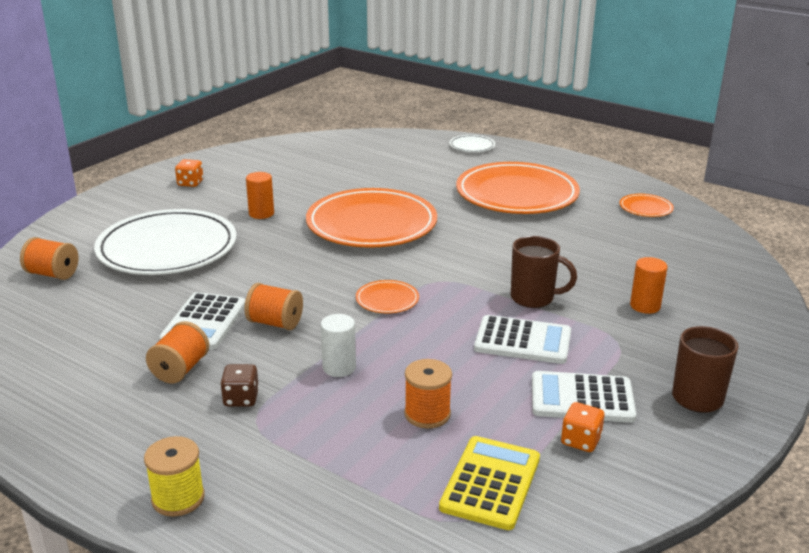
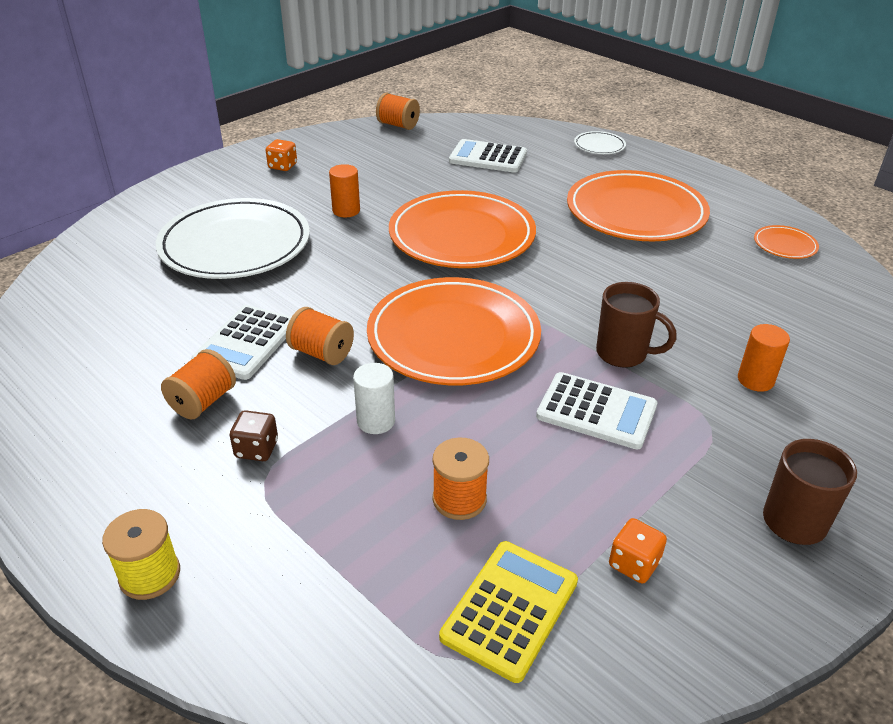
camera: 10 degrees right, 10 degrees up
(52, 274) = (109, 264): orange spool -> orange spool (398, 125)
(387, 300) = (453, 337): orange plate -> orange plate, size x2.38
(582, 398) = (649, 502): white calculator -> white calculator (488, 157)

